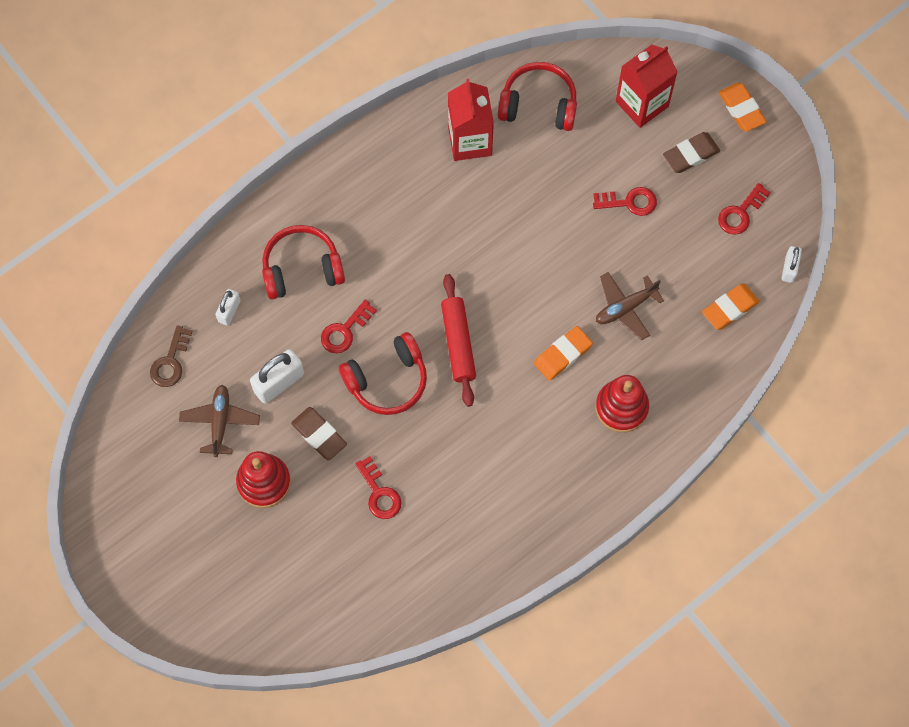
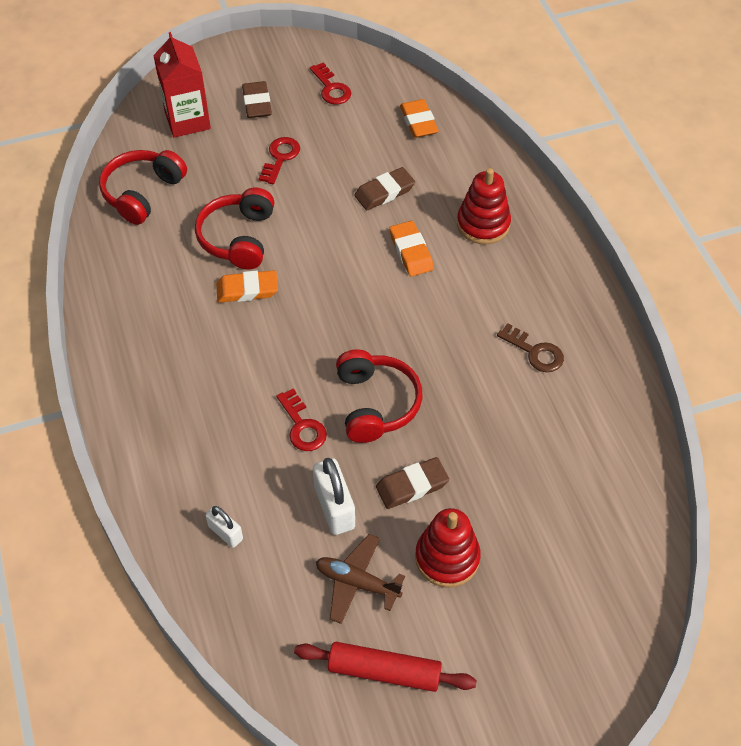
camera: 70 degrees left, 15 degrees down
(170, 362) = (259, 615): brown key -> brown key (535, 352)
(302, 269) = (211, 445): red headphones -> red headphones (238, 238)
(379, 493) = (500, 448): red key -> none
(458, 343) = (361, 331): red rolling pin -> red rolling pin (384, 671)
(470, 141) = (148, 256): red carton -> none
(625, 308) = (384, 192): brown plane -> brown eraser
(741, 109) = (233, 58): orange eraser -> orange eraser (247, 289)
(789, 268) = (399, 74): white padlock -> none

